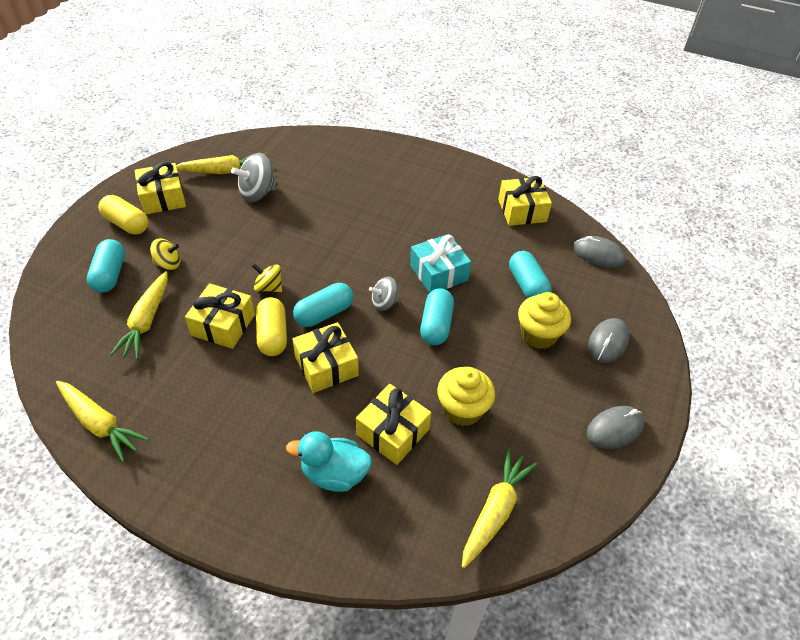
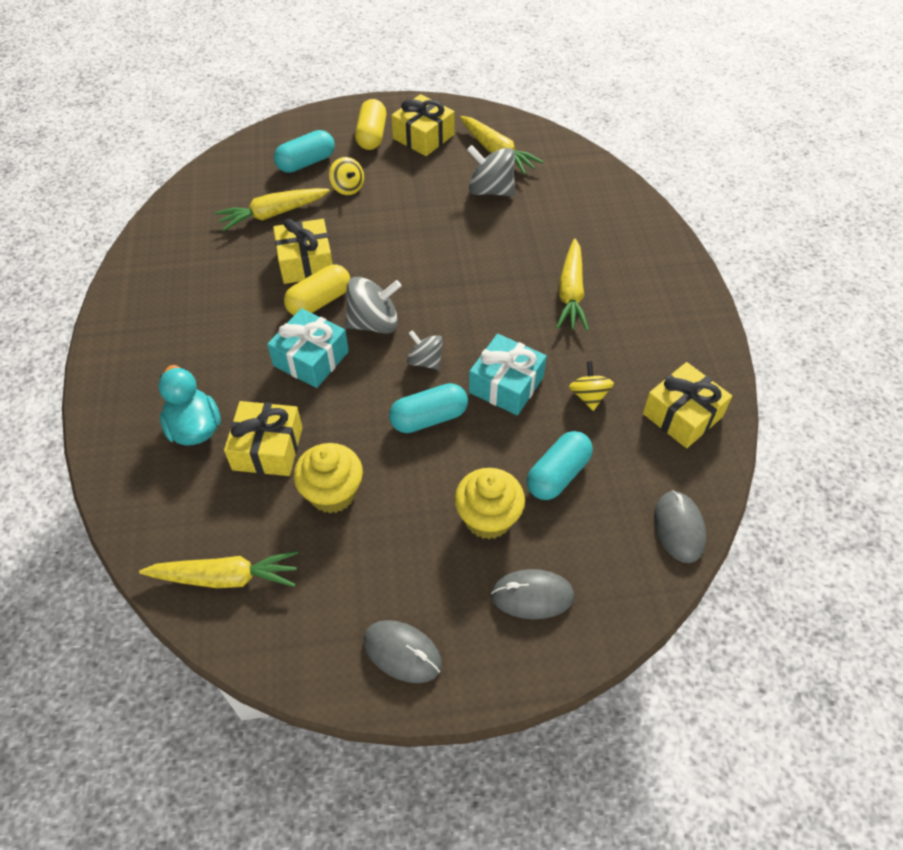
camera: 60 degrees right, 5 degrees up
(100, 424) = (153, 251): yellow carrot -> yellow carrot (571, 293)
(269, 287) = (374, 266): yellow spinning top -> yellow spinning top (589, 396)
(324, 313) = (374, 323): turquoise capsule -> grey spinning top
(326, 366) = (311, 358): yellow gift -> turquoise gift

